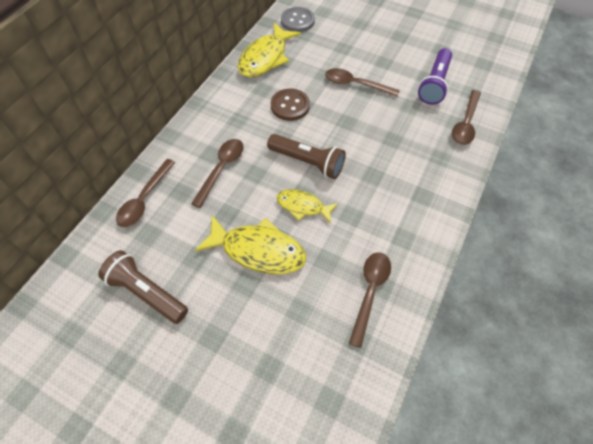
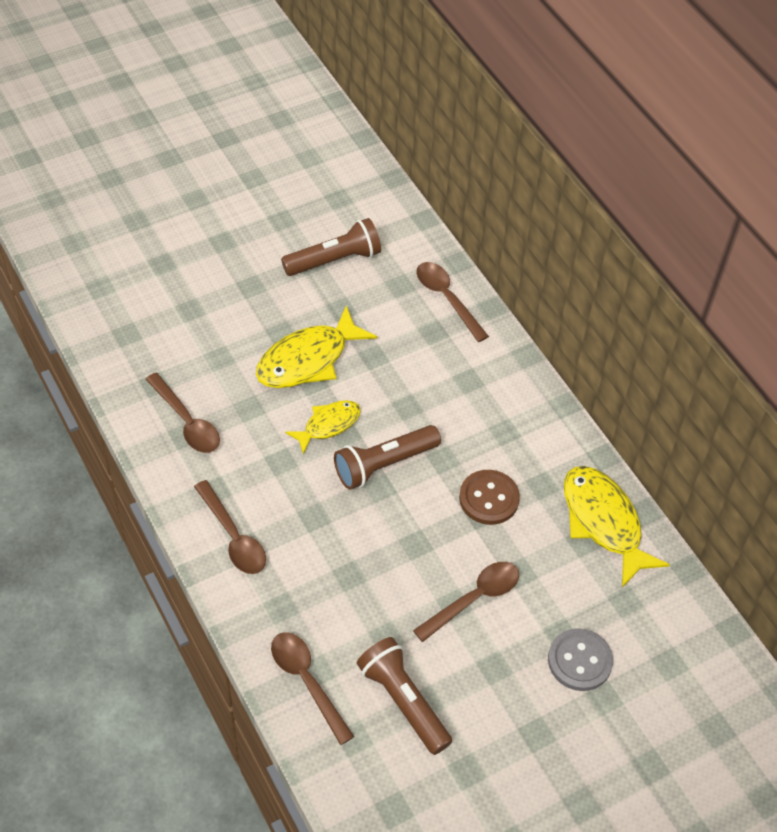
camera: 120 degrees right, 5 degrees down
(222, 169) = (437, 380): brown spoon -> brown spoon (233, 537)
(297, 21) = (665, 611): grey button -> grey button (579, 661)
(434, 84) = (403, 701): purple flashlight -> brown flashlight

